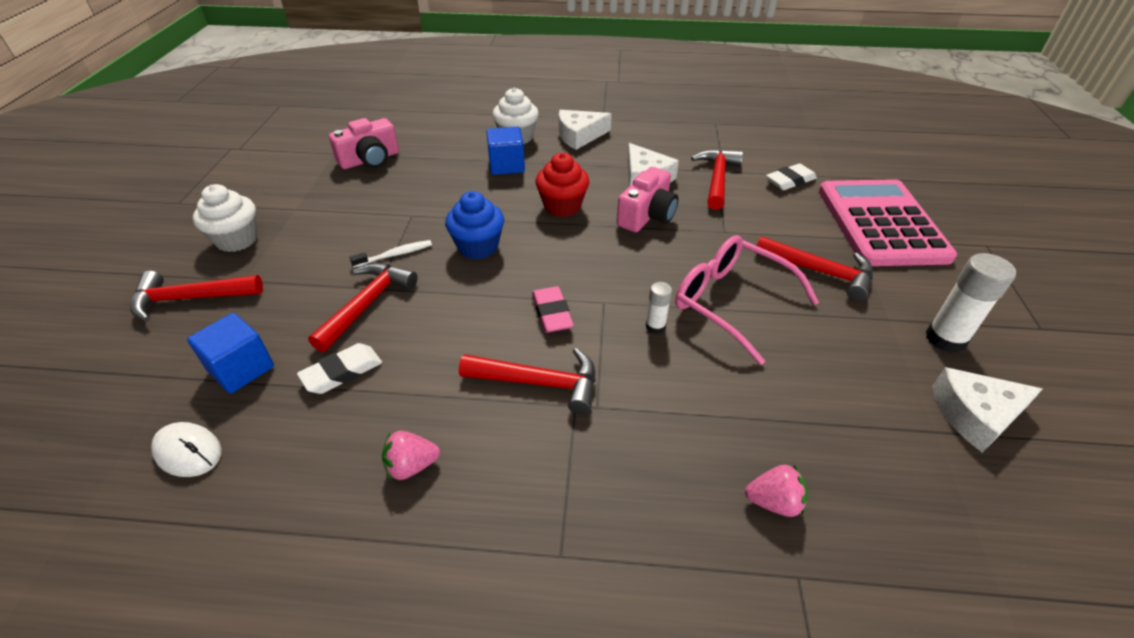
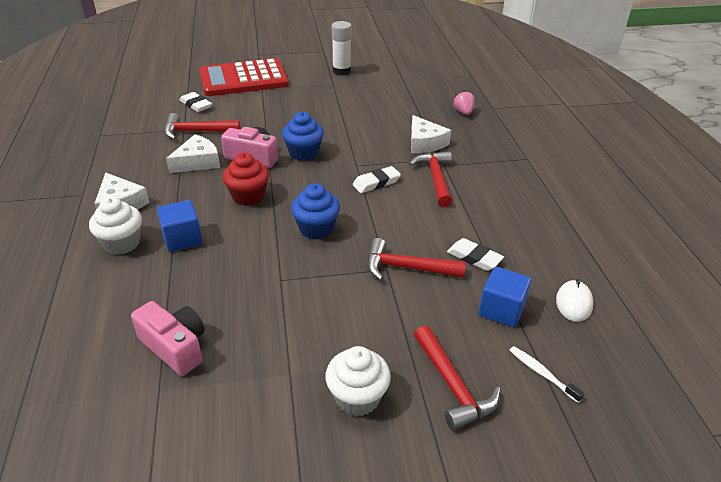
camera: 105 degrees left, 5 degrees down
(395, 255) = (342, 272): white toothbrush -> white toothbrush (542, 373)
(411, 466) = (517, 210): pink strawberry -> none
(552, 313) = (376, 183): pink eraser -> white eraser
(648, 257) = (304, 153): none -> blue cupcake
(655, 326) = (370, 146): white glue stick -> none
(730, 302) = (338, 124): pink glasses -> none
(820, 272) = (299, 98): red hammer -> none
(881, 223) = (243, 79): pink calculator -> red calculator
(975, 414) = (388, 70): white cheese -> white cheese (424, 143)

